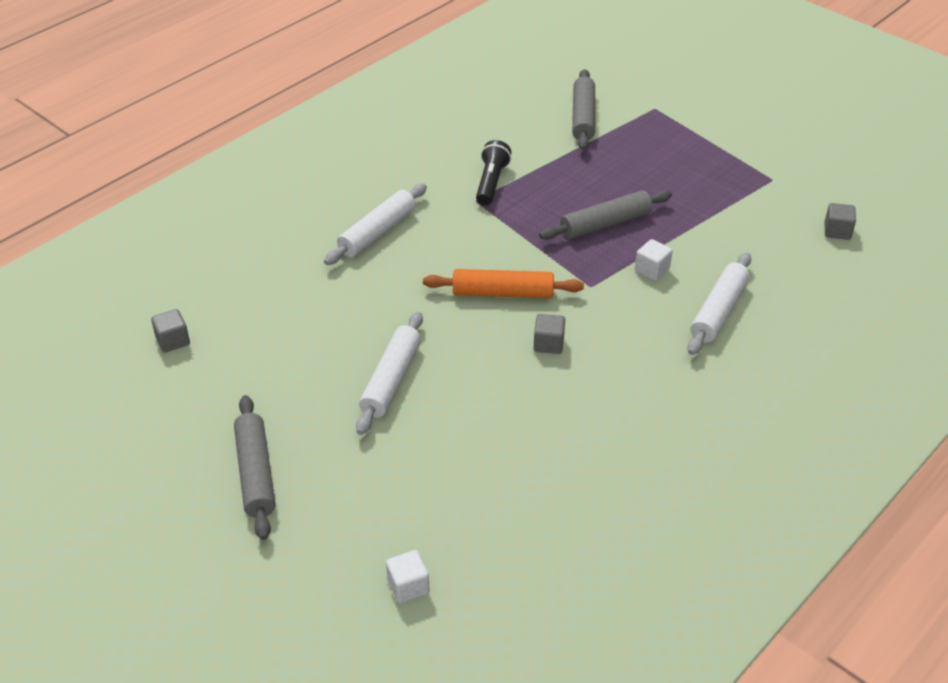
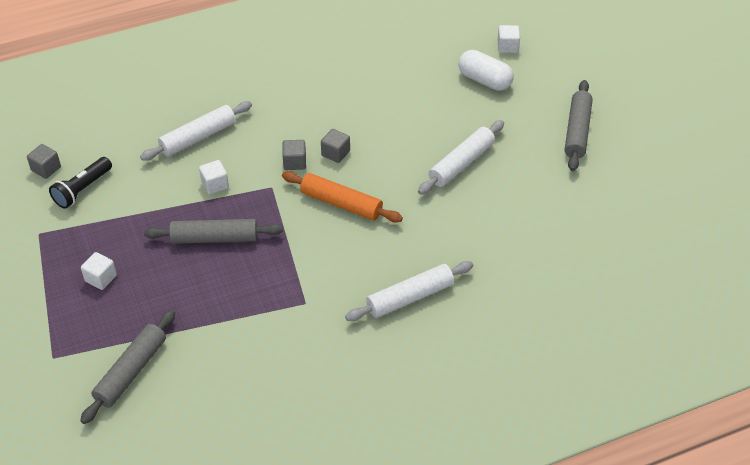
camera: 155 degrees left, 5 degrees up
(173, 341) = (615, 248): grey cube -> grey cube (295, 162)
(416, 511) = (484, 80): none -> white capsule
(491, 182) = (277, 318): black flashlight -> black flashlight (82, 189)
(676, 165) = (101, 278): none -> white cube

